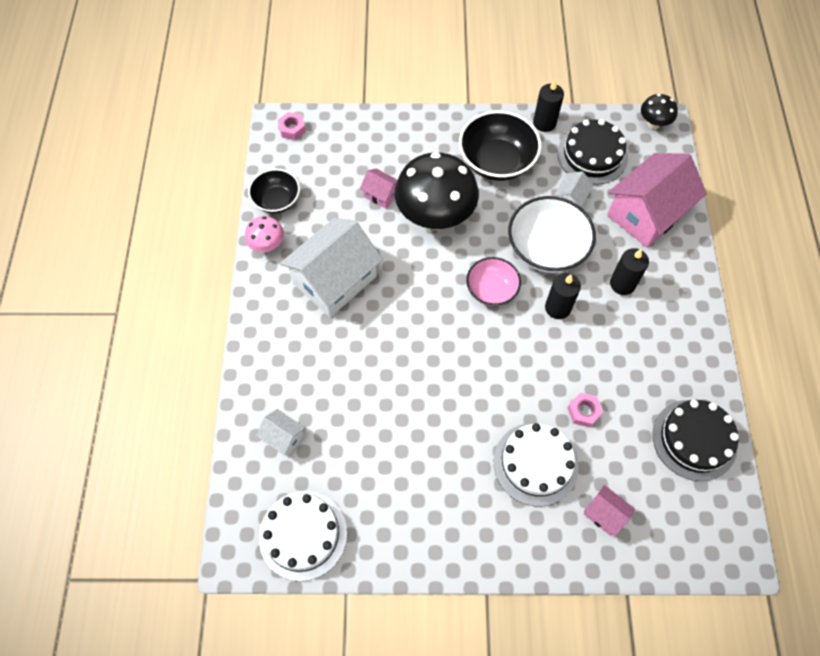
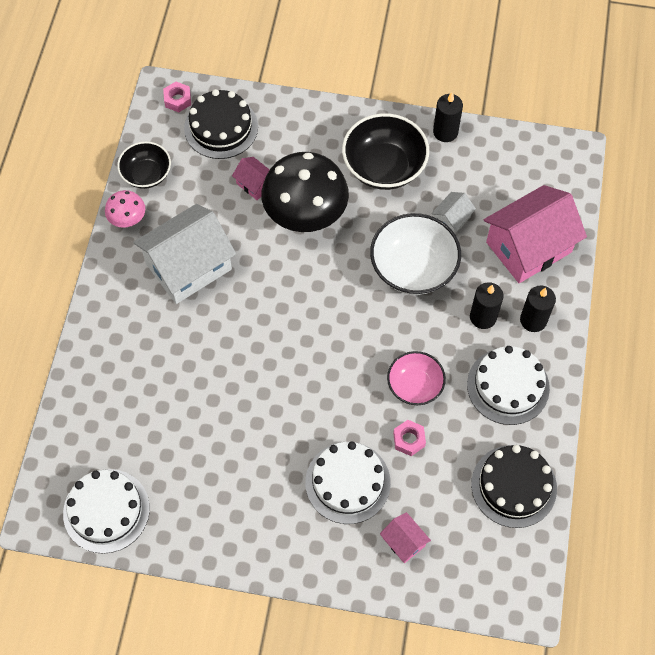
camera: 10 degrees right, 0 degrees up
(283, 437) = (106, 415): white house -> none
(491, 290) = (346, 302): pink bowl -> pink bowl (414, 386)
(557, 308) = (409, 331): black candle -> black candle (533, 320)
(592, 155) = (487, 175): black cake -> black cake (221, 127)
(653, 123) = (563, 150): black mushroom -> none
(663, 344) = (508, 386): none -> white cake

